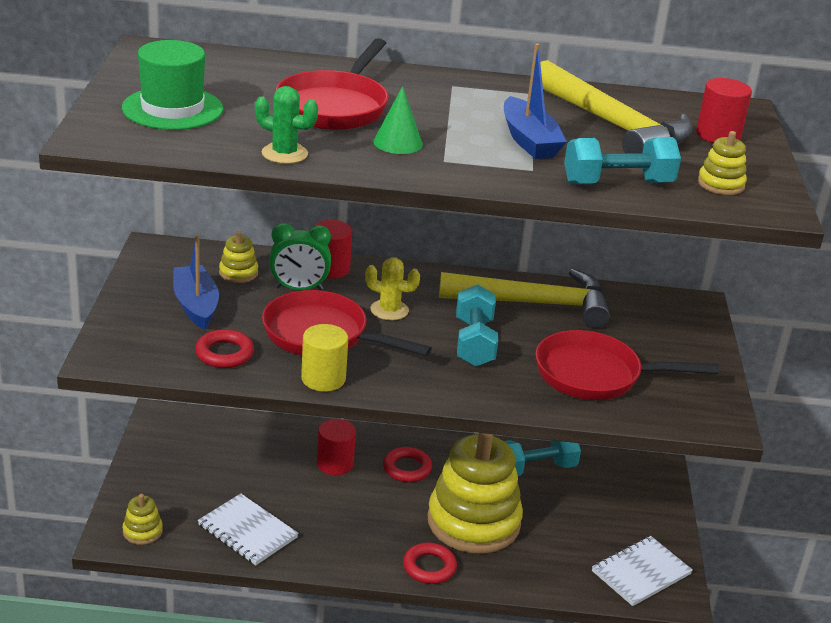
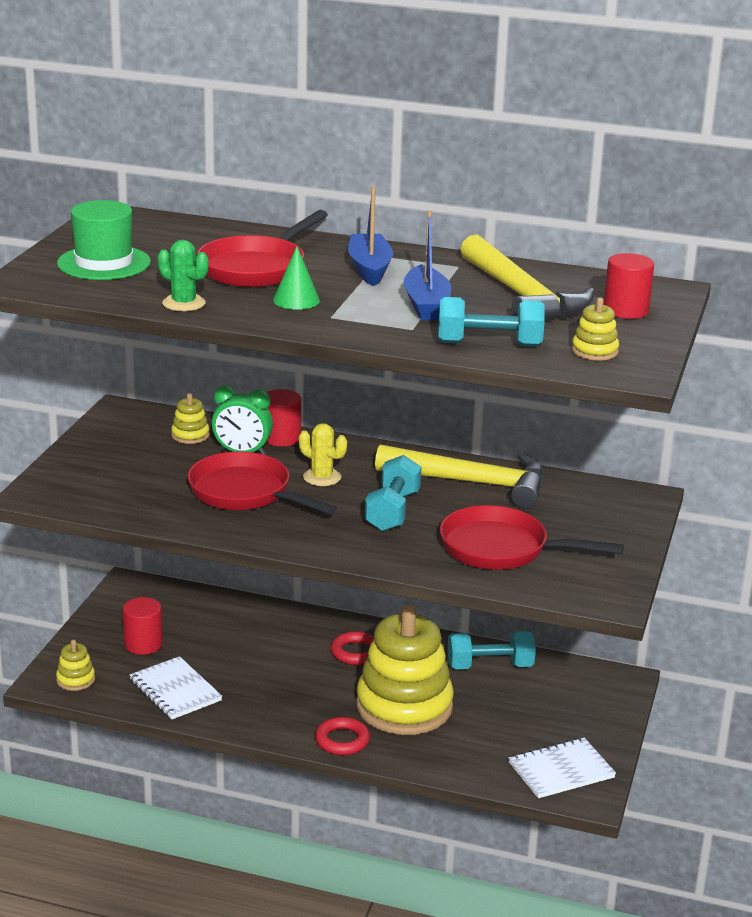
camera: 15 degrees right, 5 degrees down
(196, 305) = (137, 459): blue boat -> blue boat (369, 269)
(224, 353) = (145, 501): red ring -> none
(323, 379) = (228, 529): yellow cylinder -> none
(335, 464) = (284, 641): red cylinder -> red cylinder (143, 644)

